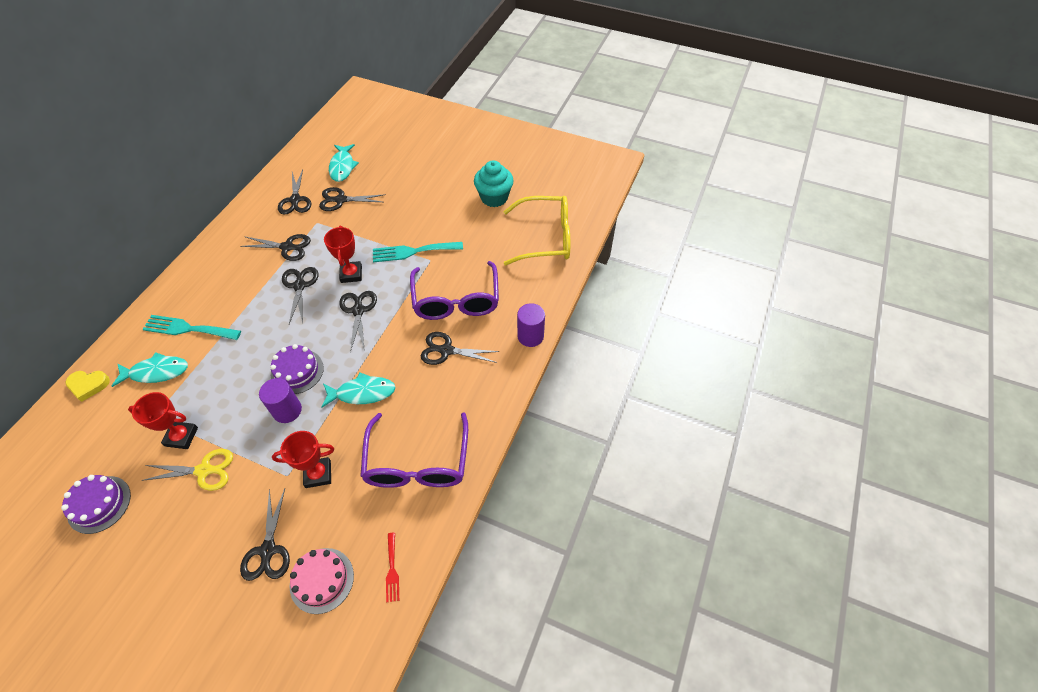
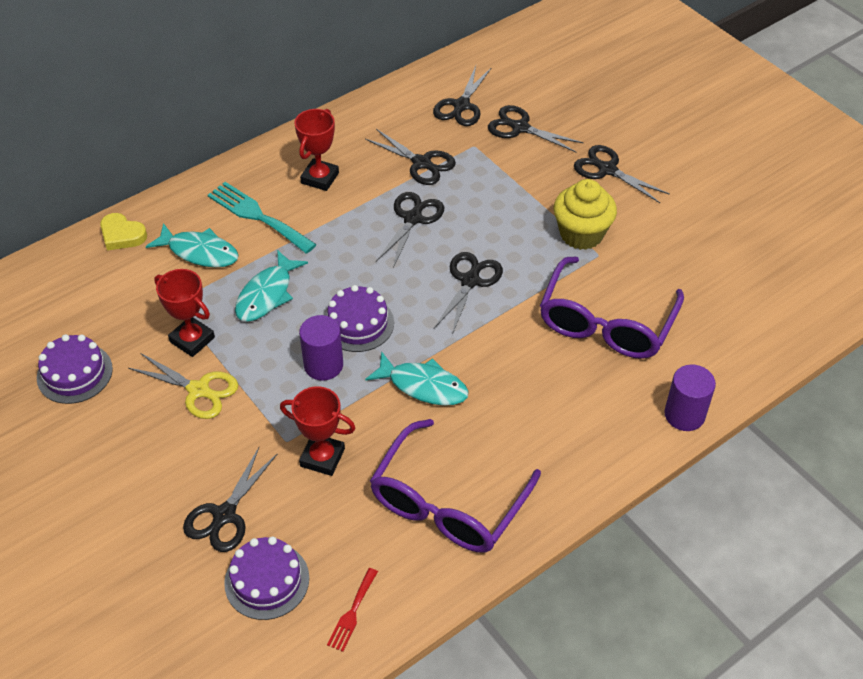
camera: 30 degrees right, 5 degrees down
(322, 580) = (267, 580): pink cake -> purple cake
(342, 167) = (544, 84): turquoise fish -> turquoise fish (267, 294)
(351, 274) = (485, 230): red trophy -> red trophy (320, 178)
(413, 251) = (581, 234): turquoise fork -> yellow cupcake
(446, 350) = (558, 382): black scissors -> black scissors (607, 170)
(494, 198) = (735, 205): turquoise cupcake -> none
(546, 238) = (782, 291): yellow glasses -> none

